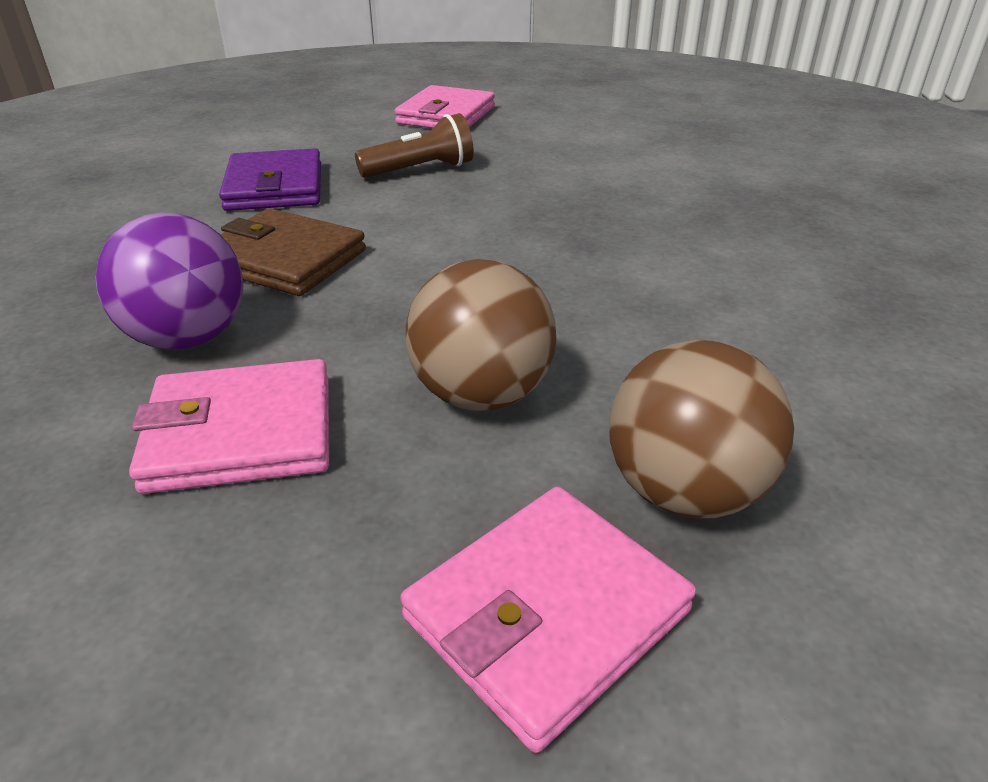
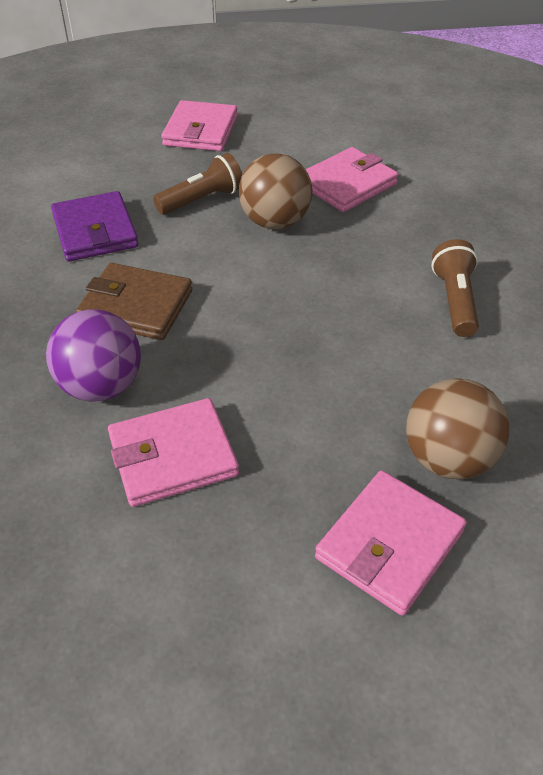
camera: 10 degrees left, 10 degrees up
(481, 394) = (313, 406): brown ball -> brown ball (275, 222)
(610, 169) = (347, 184): none -> pink wallet
(733, 292) = (455, 300): none -> brown flashlight

